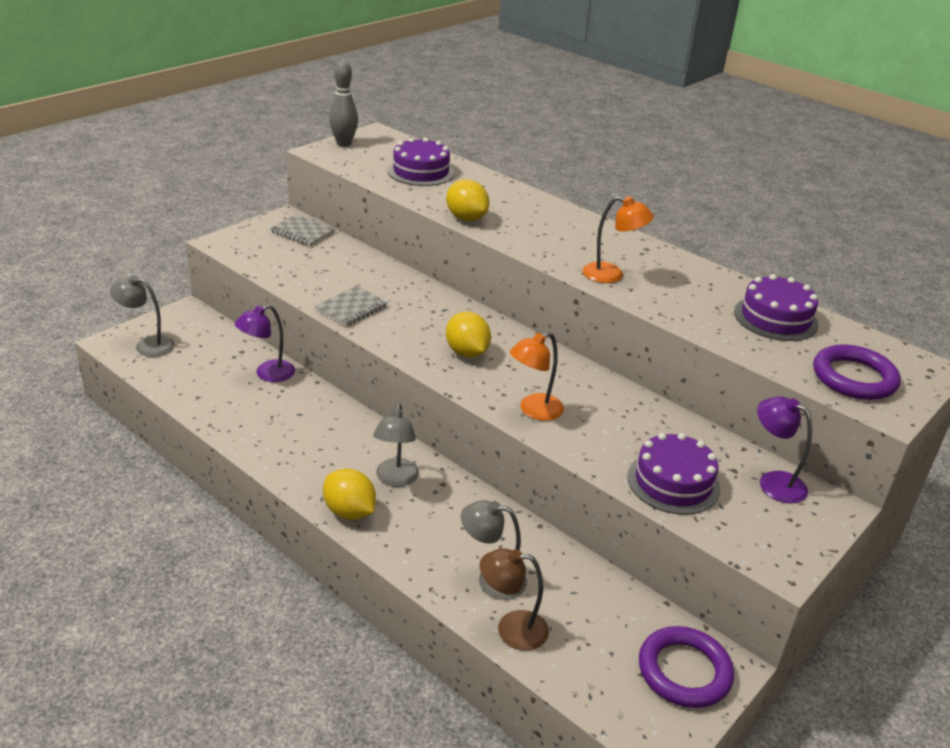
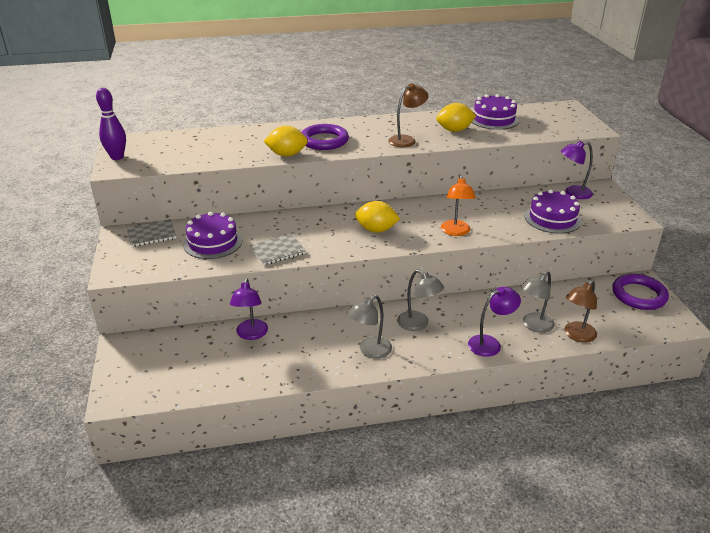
camera: 50 degrees left, 0 degrees up
(147, 345) = (142, 381): grey lamp -> grey lamp (370, 351)
(344, 144) = (117, 157): grey bowling pin -> purple bowling pin
(349, 512) = (433, 355): yellow lemon -> yellow lemon (454, 130)
(351, 308) = (278, 251): grey notebook -> grey notebook turned 75 degrees clockwise
(416, 551) = (490, 343): none -> purple lamp
(421, 172) = (203, 146): purple cake -> purple cake (213, 242)
(611, 275) = (406, 140): orange lamp -> brown lamp
(854, 378) = (561, 124): purple ring -> purple ring (324, 141)

